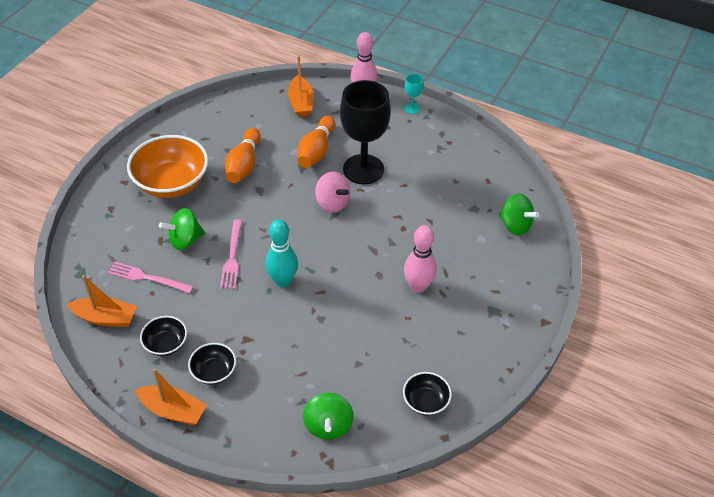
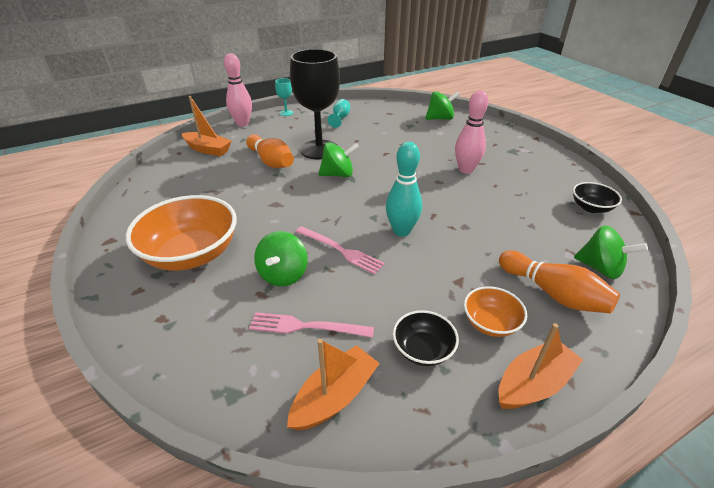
camera: 55 degrees left, 10 degrees down
(148, 278) = (307, 326): pink fork -> pink fork turned 45 degrees clockwise
(214, 372) = (490, 323): black bowl -> orange bowl
(244, 165) = (233, 201): orange bowling pin -> orange bowling pin (553, 293)
(332, 203) = (338, 174): pink spinning top -> green spinning top
(438, 151) = (340, 118): none -> turquoise goblet

